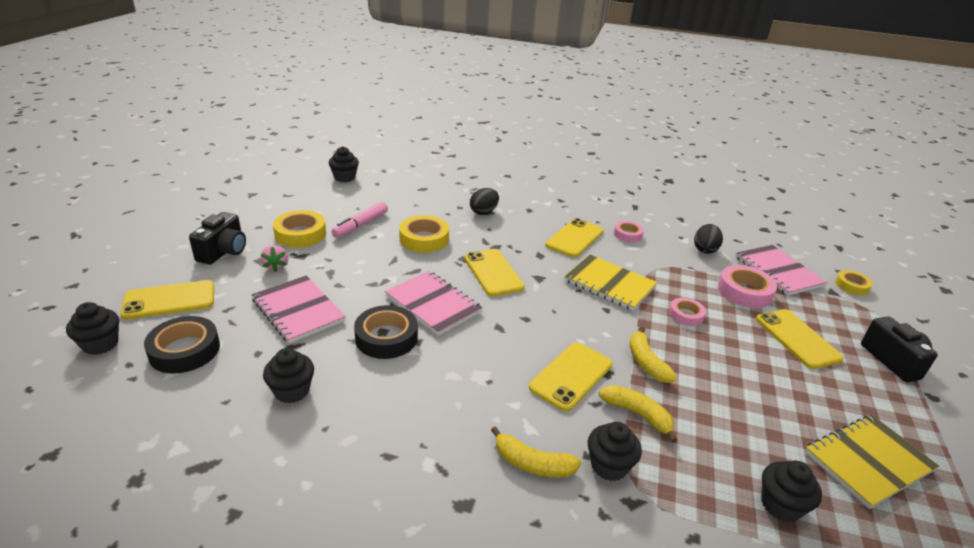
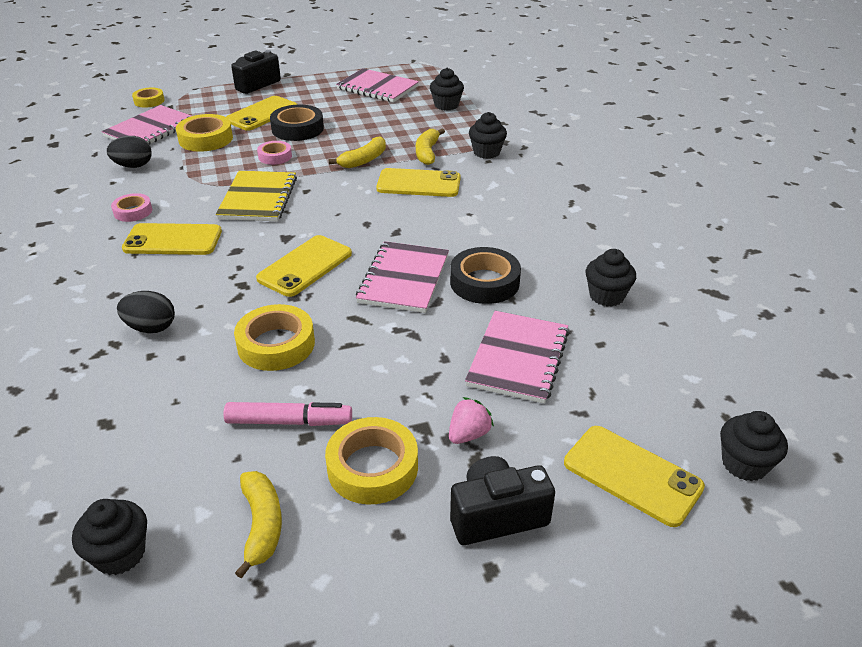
camera: 120 degrees left, 5 degrees up
(184, 350) = (662, 393): black tape -> black tape (297, 129)
(532, 463) = (521, 175): yellow banana -> yellow banana (262, 525)
(744, 291) = (206, 139): pink tape -> yellow tape
(868, 461) = (377, 88): yellow notebook -> pink notebook

